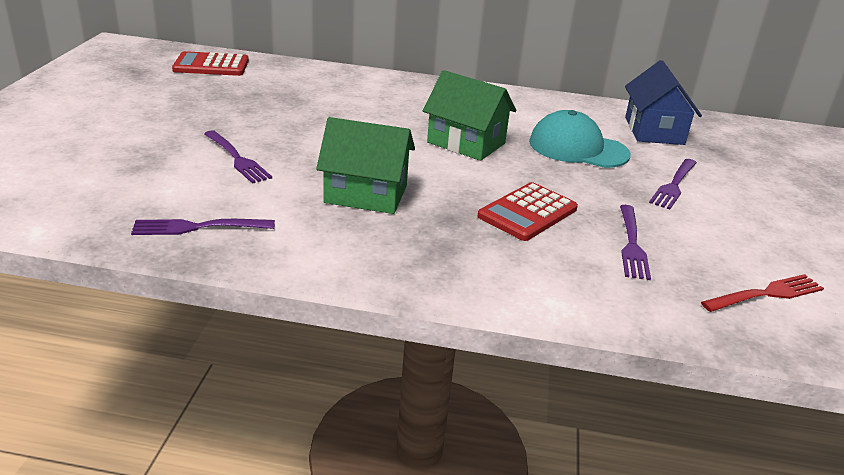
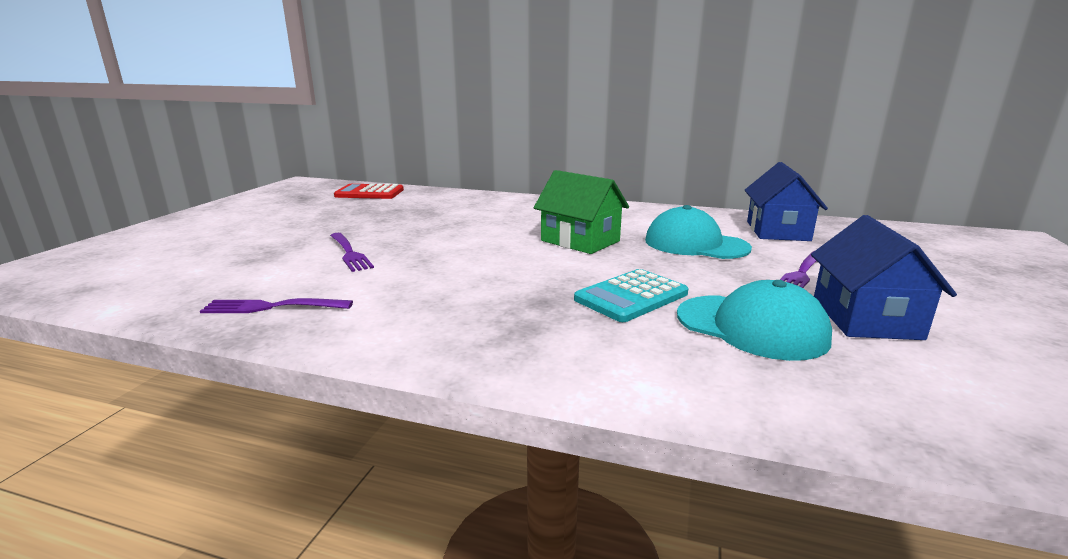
camera: 10 degrees right, 10 degrees down
(366, 194) = (461, 280): green house -> none
(527, 213) = (631, 296): red calculator -> turquoise calculator
(632, 244) = (751, 327): purple fork -> turquoise cap
(723, 234) = (865, 318): none -> blue house
(766, 294) = (935, 383): red fork -> none

